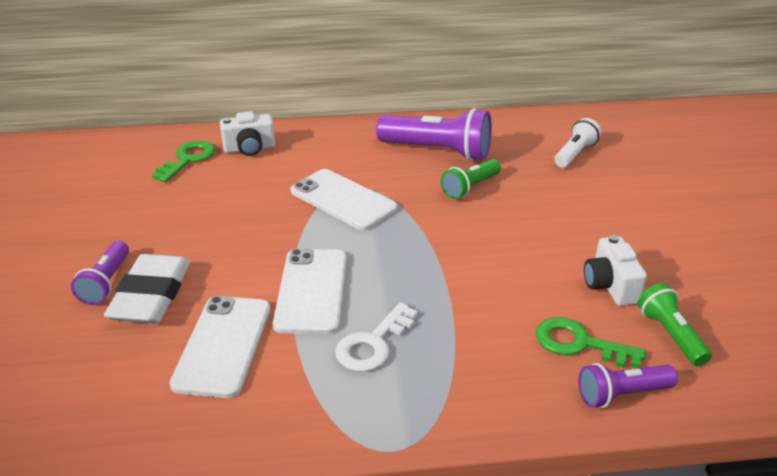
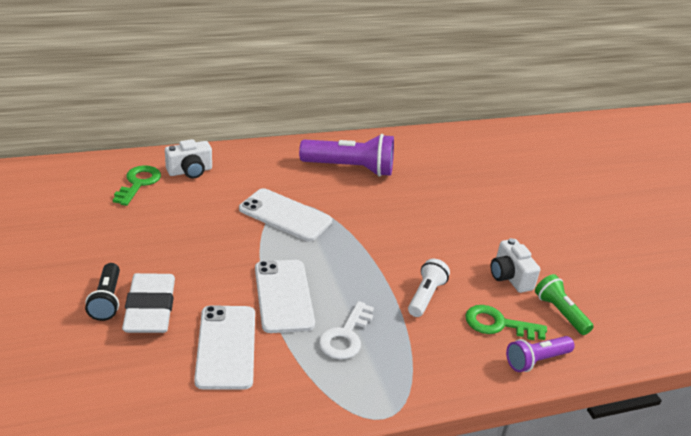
camera: 15 degrees left, 0 degrees up
(106, 283) = (107, 300): purple flashlight -> black flashlight
(470, 187) = (385, 200): green flashlight -> none
(575, 154) = (459, 167): white flashlight -> white flashlight (425, 296)

